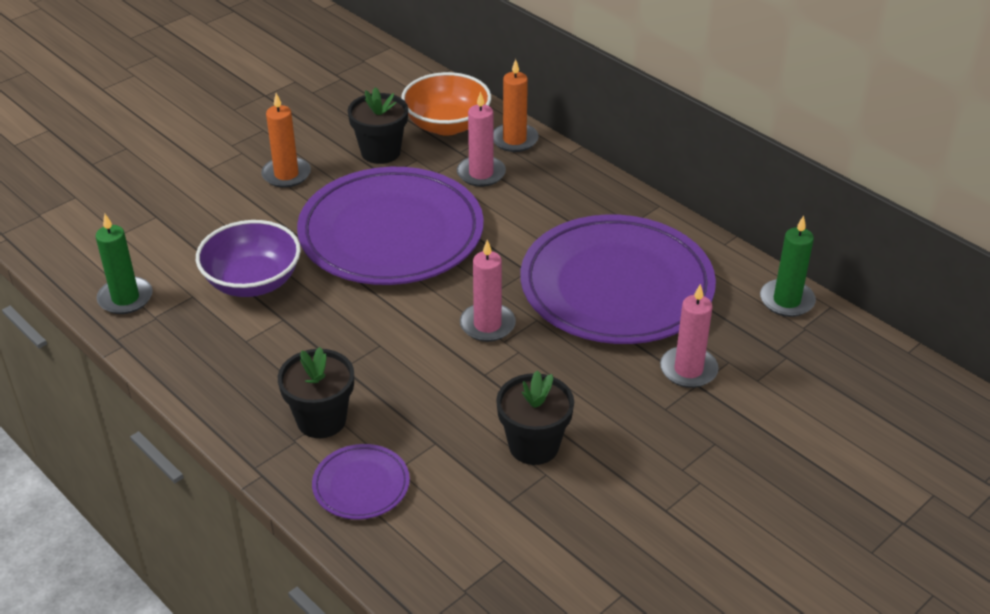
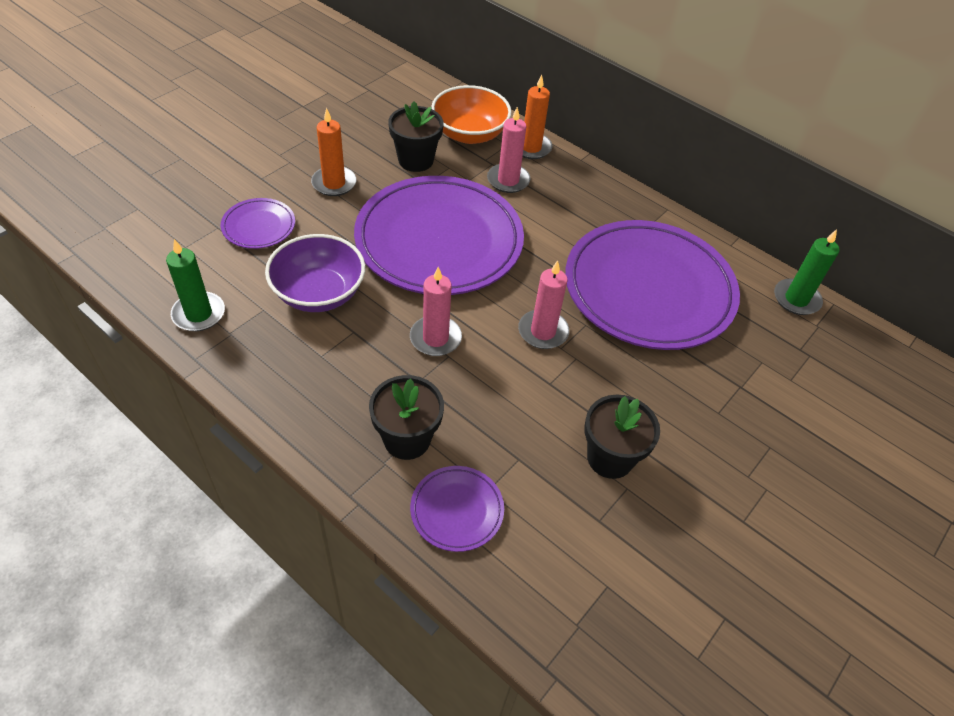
camera: 10 degrees left, 10 degrees up
(199, 216) = (259, 226): none -> purple plate
(688, 370) = (729, 371): pink candle -> pink candle (435, 338)

